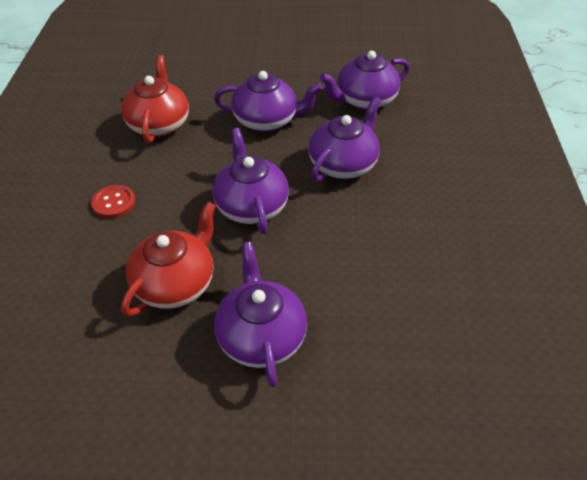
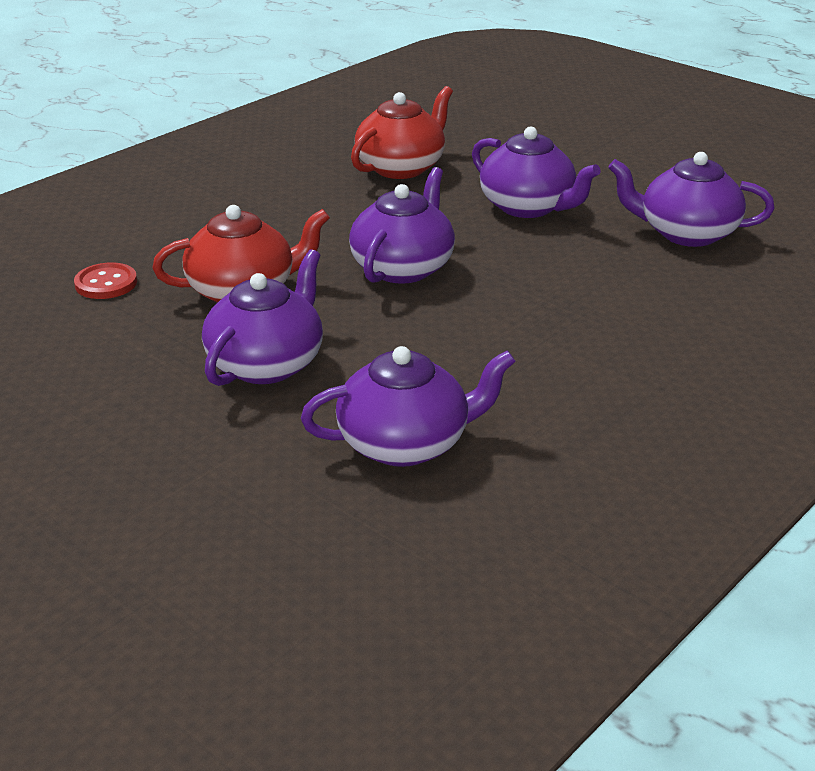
camera: 40 degrees right, 15 degrees down
(114, 203) = (269, 210): red button -> red button (106, 283)
(343, 164) = (564, 277): purple teapot -> purple teapot (406, 444)

